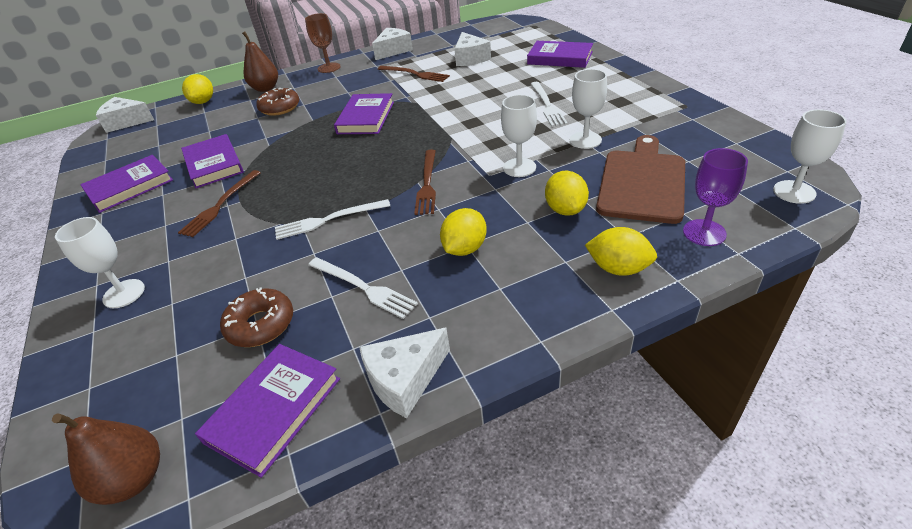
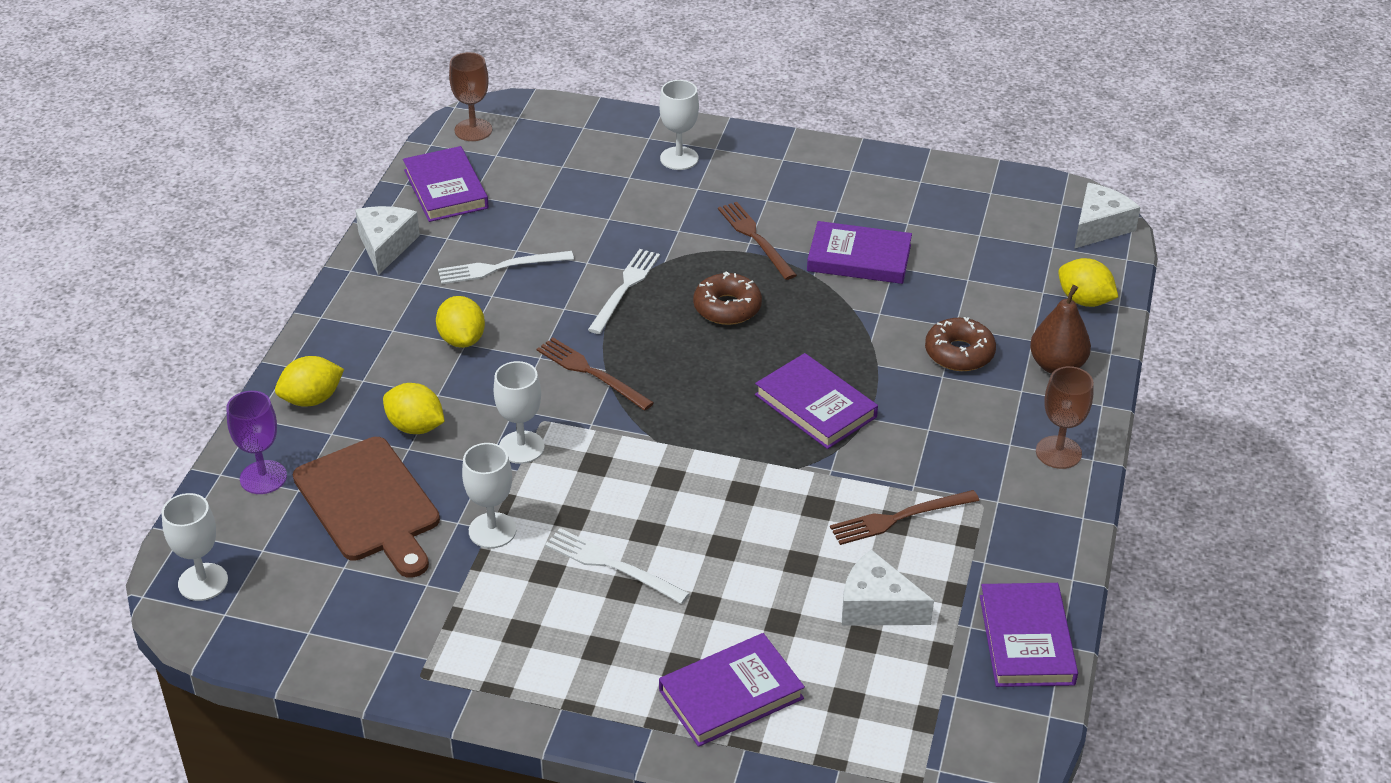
camera: 125 degrees right, 0 degrees up
(130, 187) = (887, 195): purple book -> purple book (1027, 640)
(134, 479) = (473, 130): brown pear -> brown goblet
(261, 324) = (536, 208): brown donut -> brown donut (727, 307)
(393, 51) = (1040, 550): white cheese -> none

